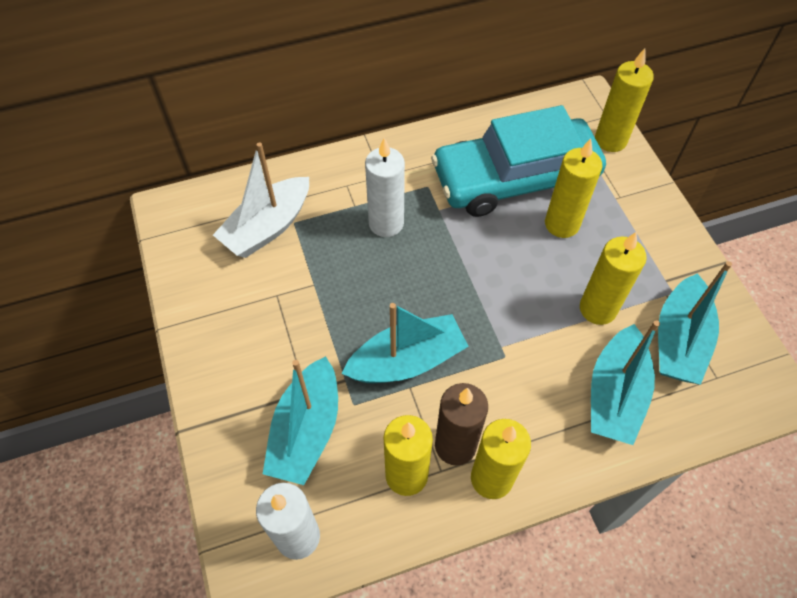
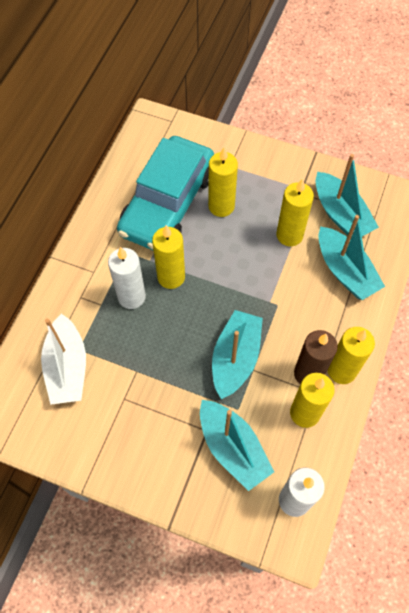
camera: 50 degrees left, 5 degrees up
(610, 140) = (190, 134): yellow candle -> yellow candle (171, 277)

